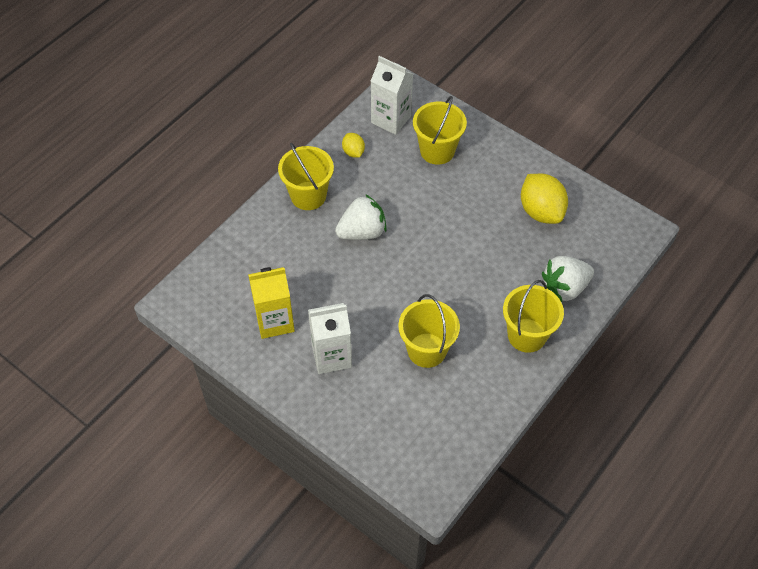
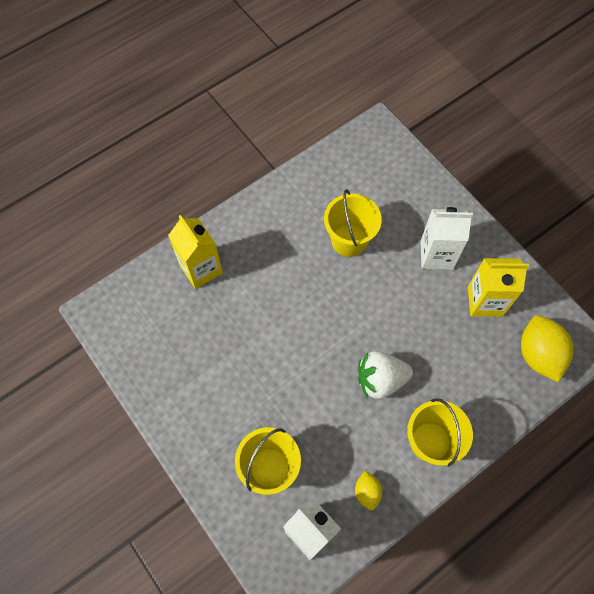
camera: 165 degrees left, 10 degrees up
(527, 335) = (255, 232): yellow bucket -> none
(541, 211) = (187, 358): yellow lemon -> yellow lemon (538, 354)
(565, 288) = (201, 269): white strawberry -> yellow carton

